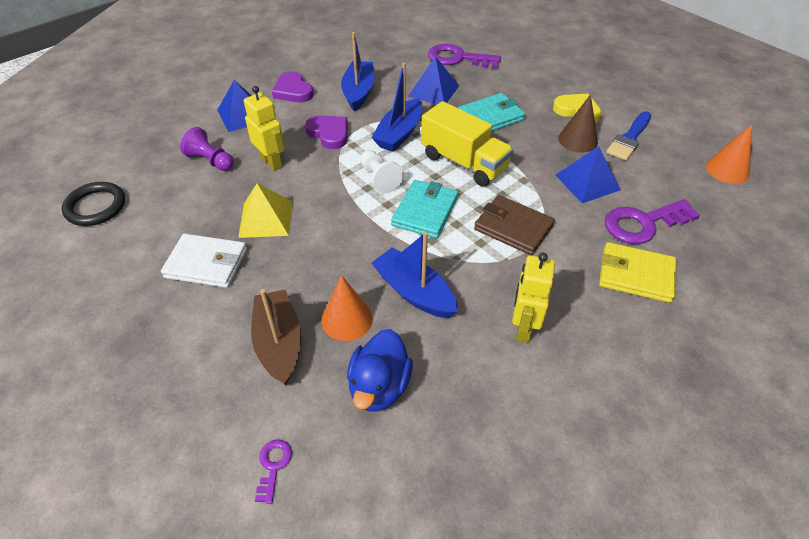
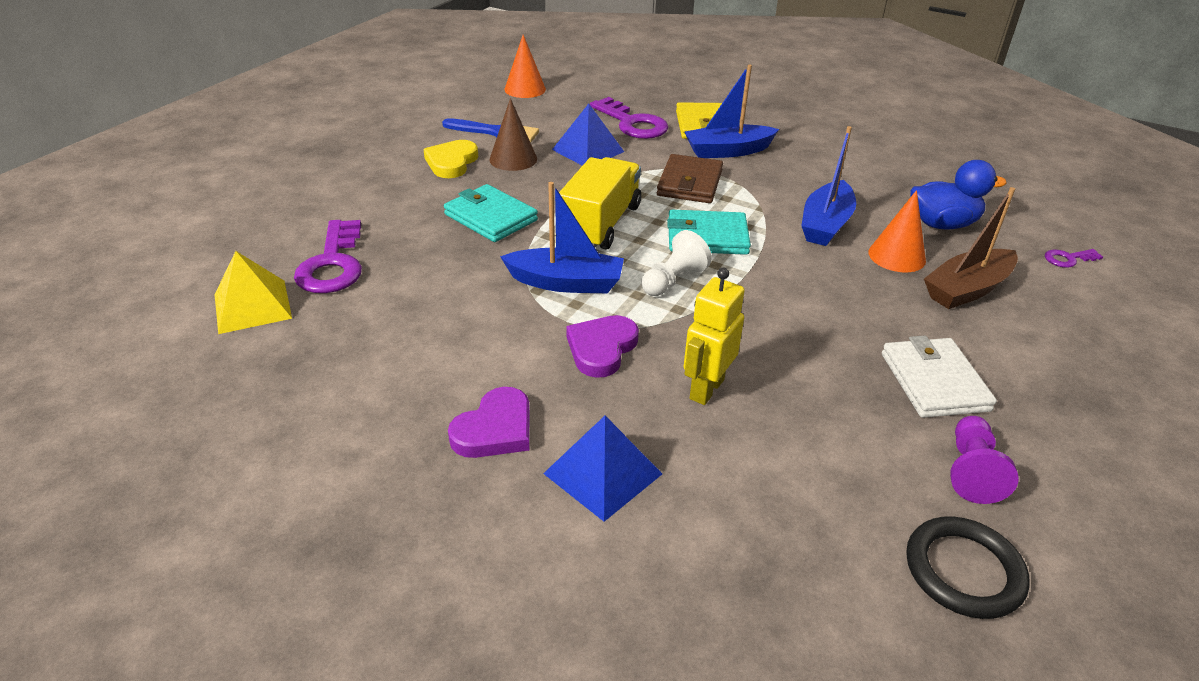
camera: 110 degrees left, 10 degrees down
(211, 161) = (750, 464): purple pawn -> purple pawn (971, 471)
(266, 219) = (819, 356): yellow pyramid -> yellow pyramid (252, 306)
(358, 92) = (470, 346): blue boat -> blue boat (727, 151)
(433, 91) = (440, 272): blue pyramid -> none
(523, 328) = (810, 167): yellow robot -> none

